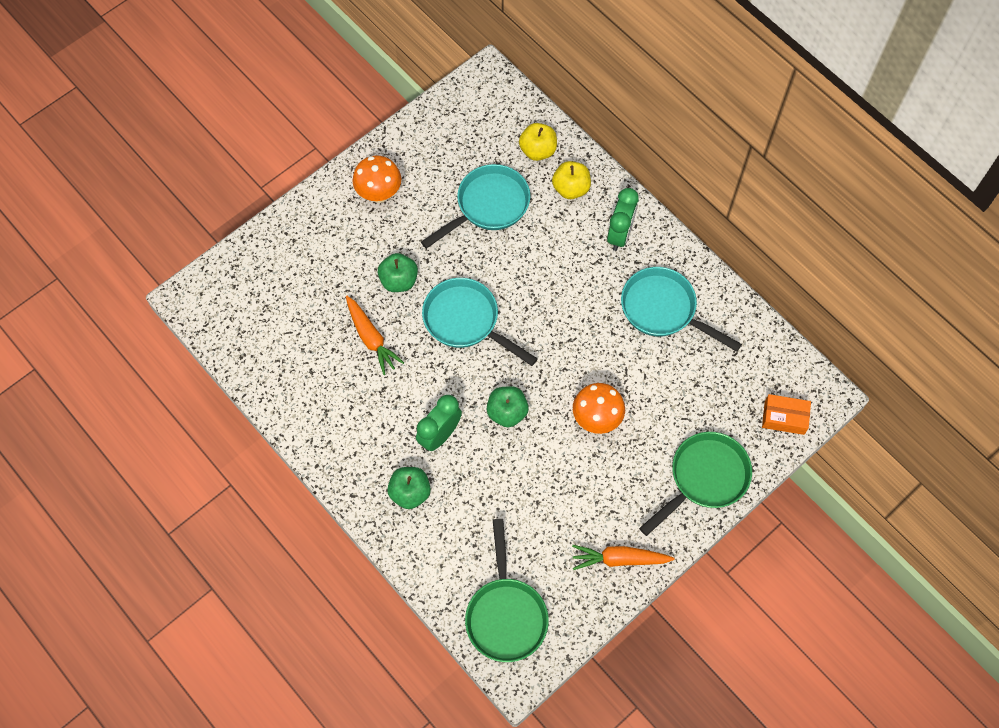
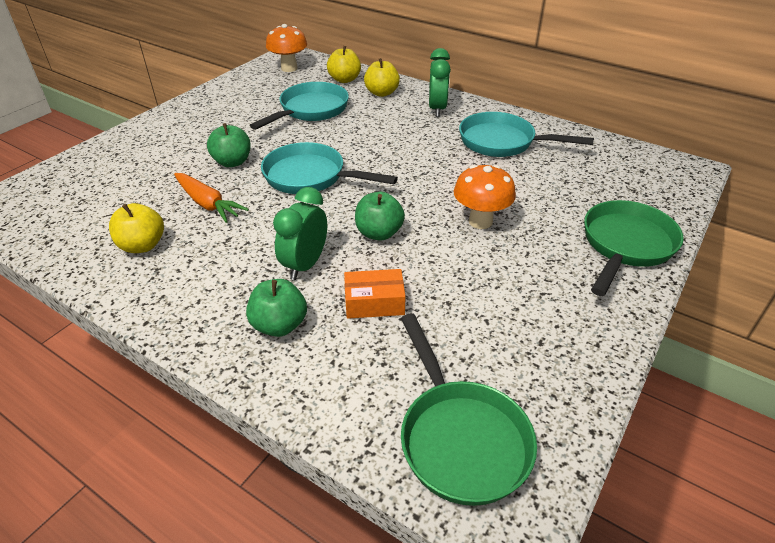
camera: 15 degrees left, 25 degrees down
(316, 380) = (142, 245): none -> yellow apple
(379, 194) = (204, 117): orange mushroom -> orange mushroom (289, 68)
(619, 559) = (580, 337): orange carrot -> none
(784, 417) = (667, 189): orange box -> orange box (374, 302)

